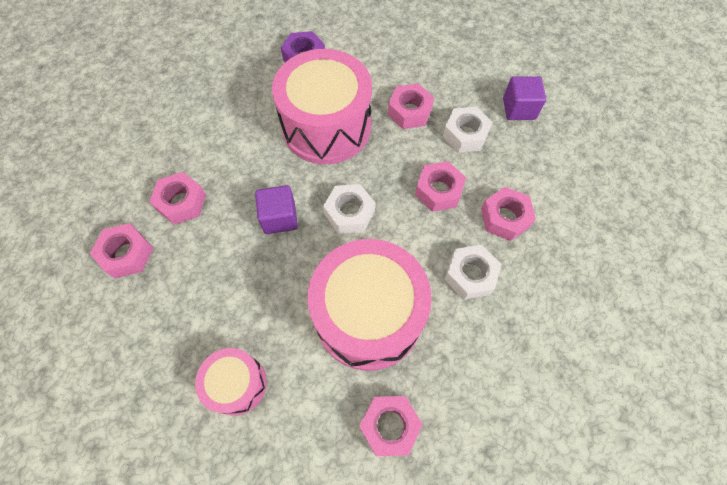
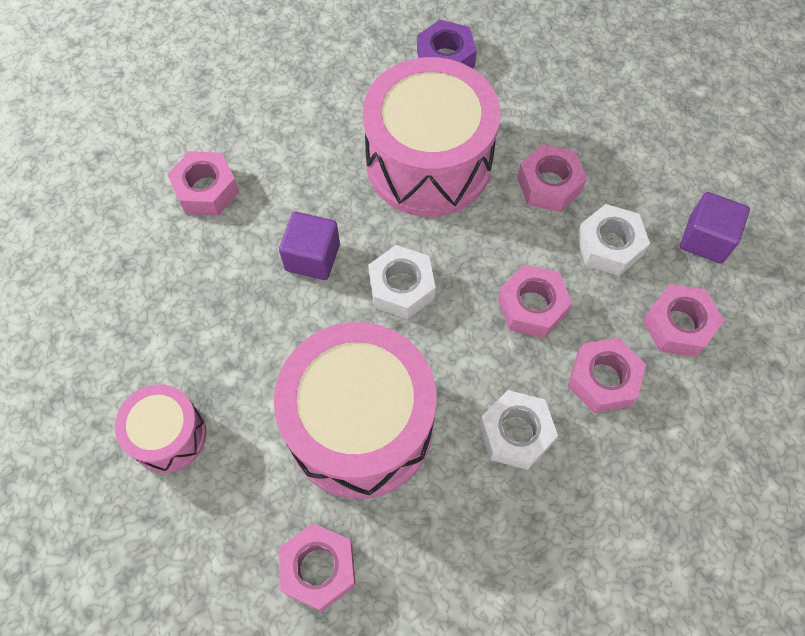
camera: 25 degrees right, 0 degrees up
(127, 254) = (117, 227): pink nut -> pink nut (678, 325)

